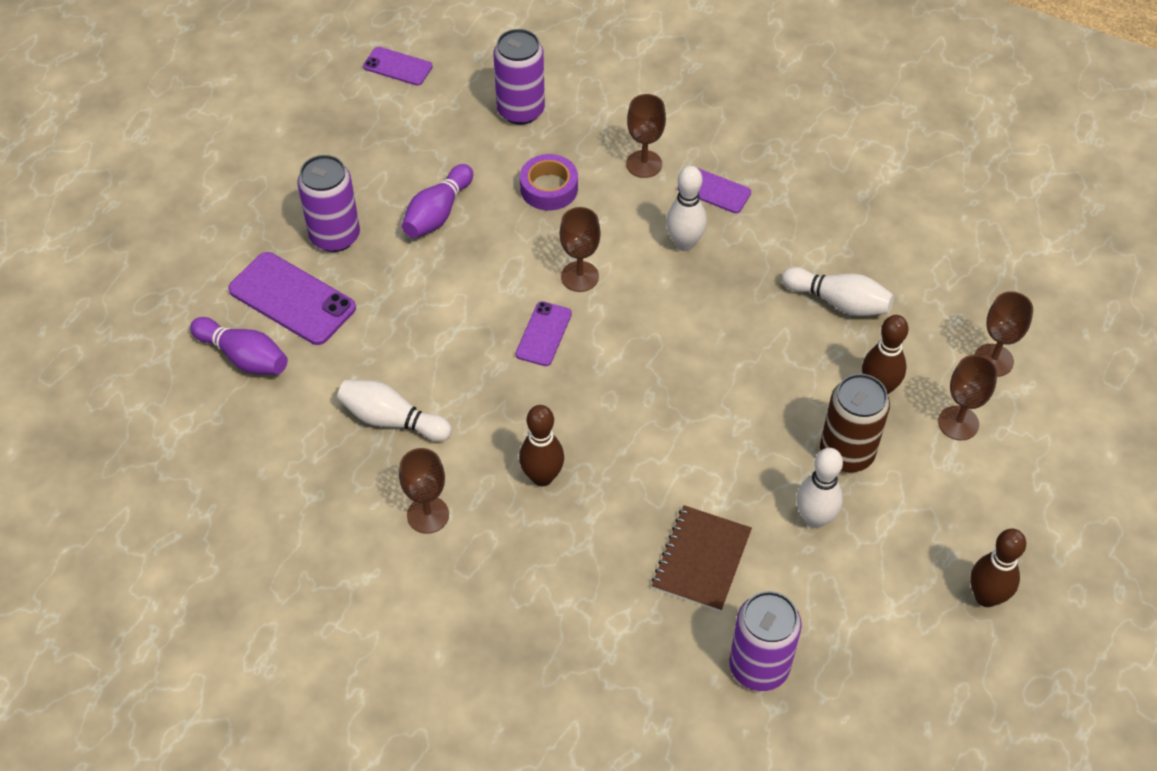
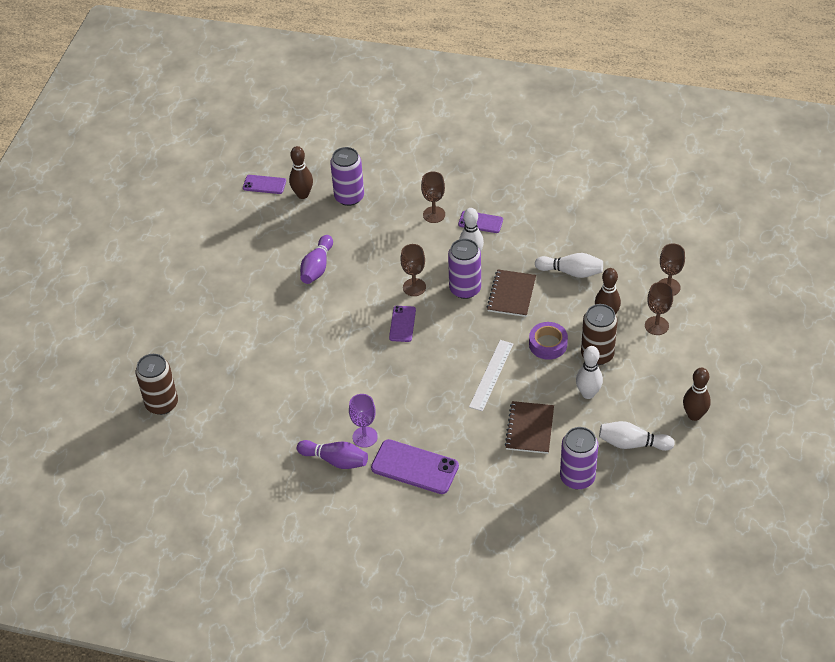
camera: 10 degrees left, 5 degrees down
(128, 388) = (162, 404): none -> brown can
(244, 357) = (226, 372): purple bowling pin -> purple bowling pin (335, 460)
(292, 299) = (244, 333): purple phone -> purple phone (415, 467)
(335, 236) = (258, 292): purple can -> purple can (465, 289)
(392, 420) = (327, 389): white bowling pin -> white bowling pin (632, 444)
(428, 515) = (365, 437): brown goblet -> purple goblet
(542, 477) = (425, 403): brown bowling pin -> brown bowling pin (303, 194)
(549, 188) = (380, 240): purple tape -> purple tape (548, 344)
(662, 451) = (491, 375): none -> white ruler
(732, 320) = (511, 294): none -> brown notebook

